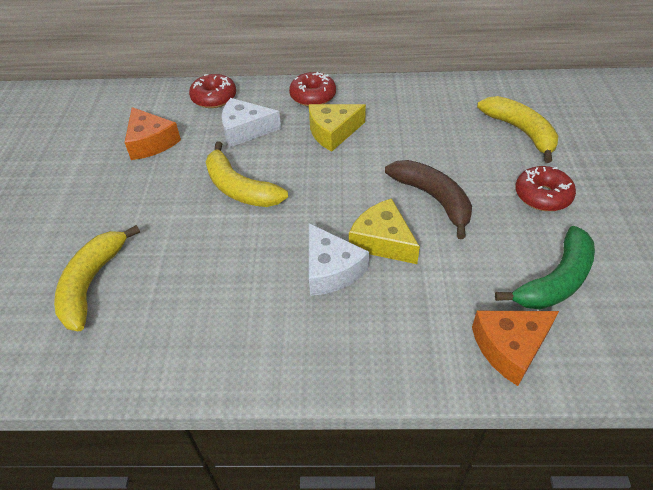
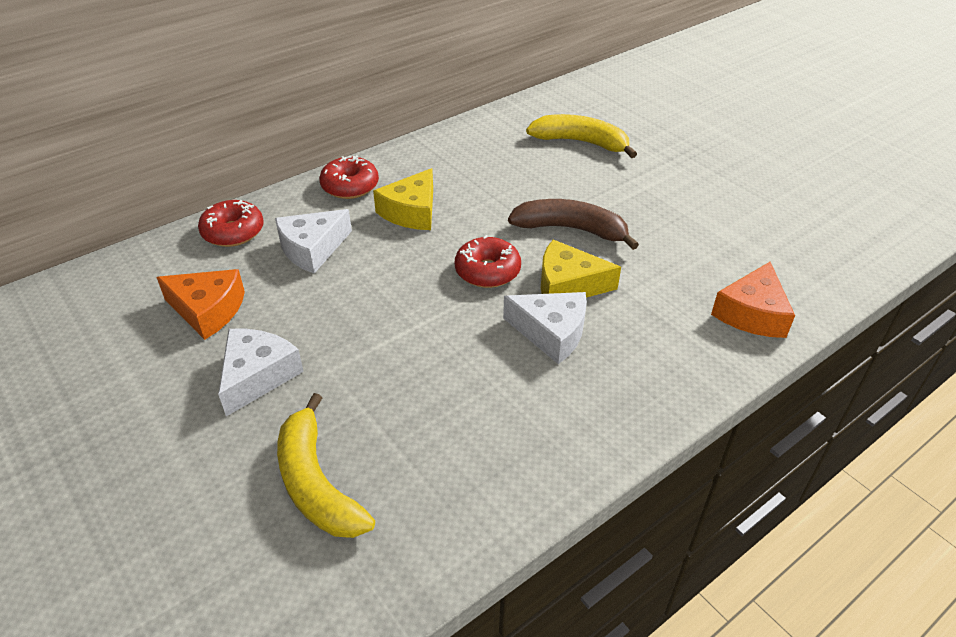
camera: 40 degrees left, 5 degrees down
(132, 197) = (257, 376): none -> white cheese
(240, 188) = (375, 307): yellow banana -> none
(542, 196) = (652, 187): red donut -> red donut (487, 271)
(555, 280) = (729, 247): green banana -> none

